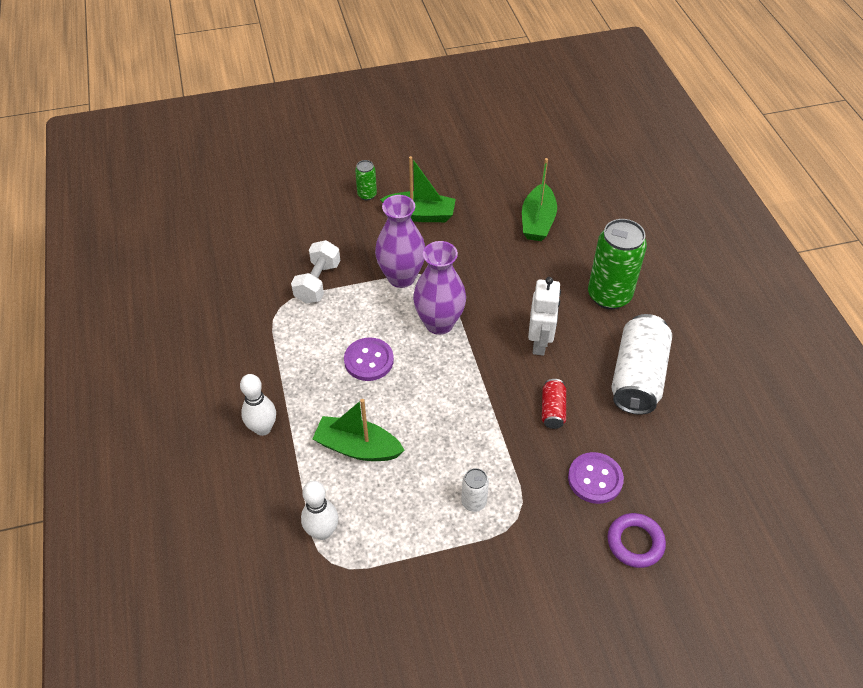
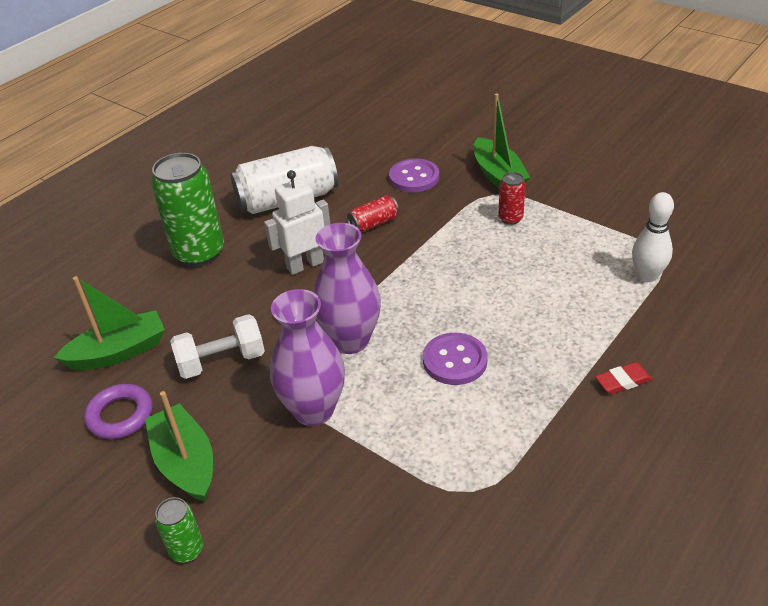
camera: 125 degrees left, 10 degrees down
(263, 428) = (623, 381): white bowling pin -> red eraser
(318, 282) = (397, 482): white dumbbell -> white dumbbell (221, 361)
(357, 447) = (552, 305): green boat -> green boat (498, 175)
(474, 502) = (510, 218): white can -> red can
(635, 542) = (443, 143): purple ring -> purple ring (120, 415)

